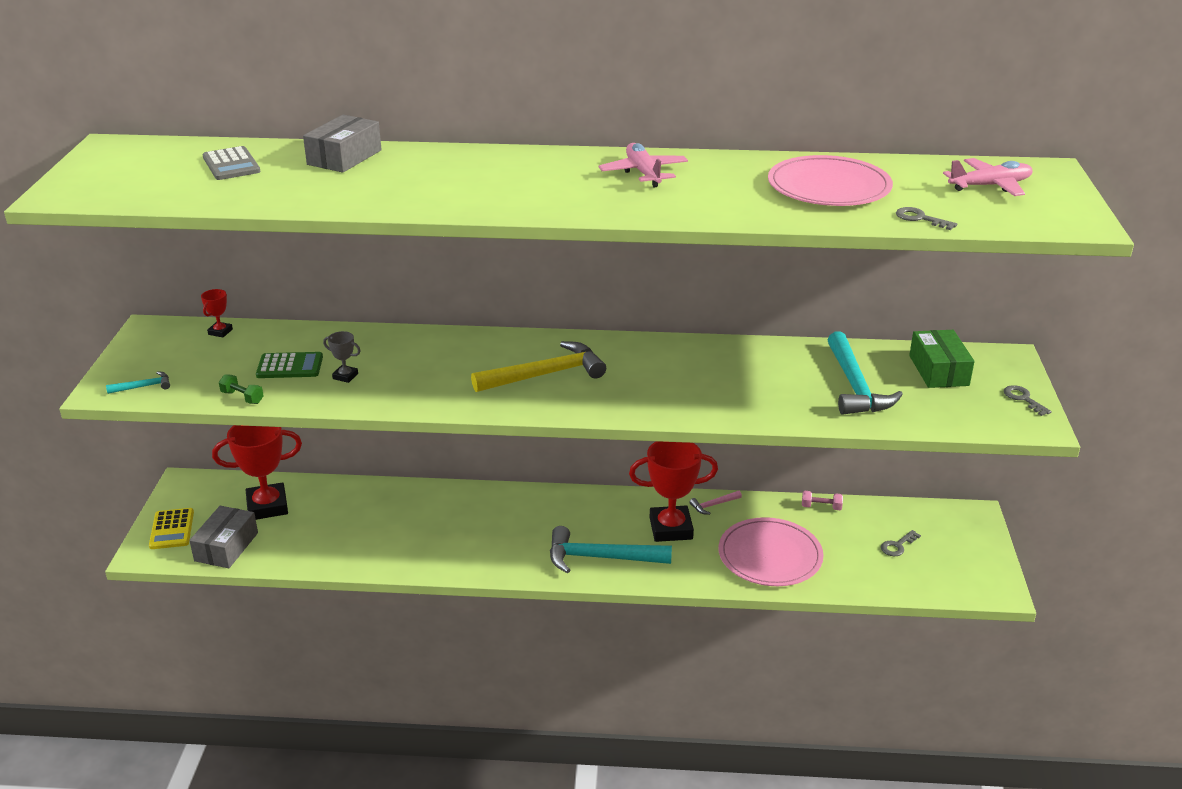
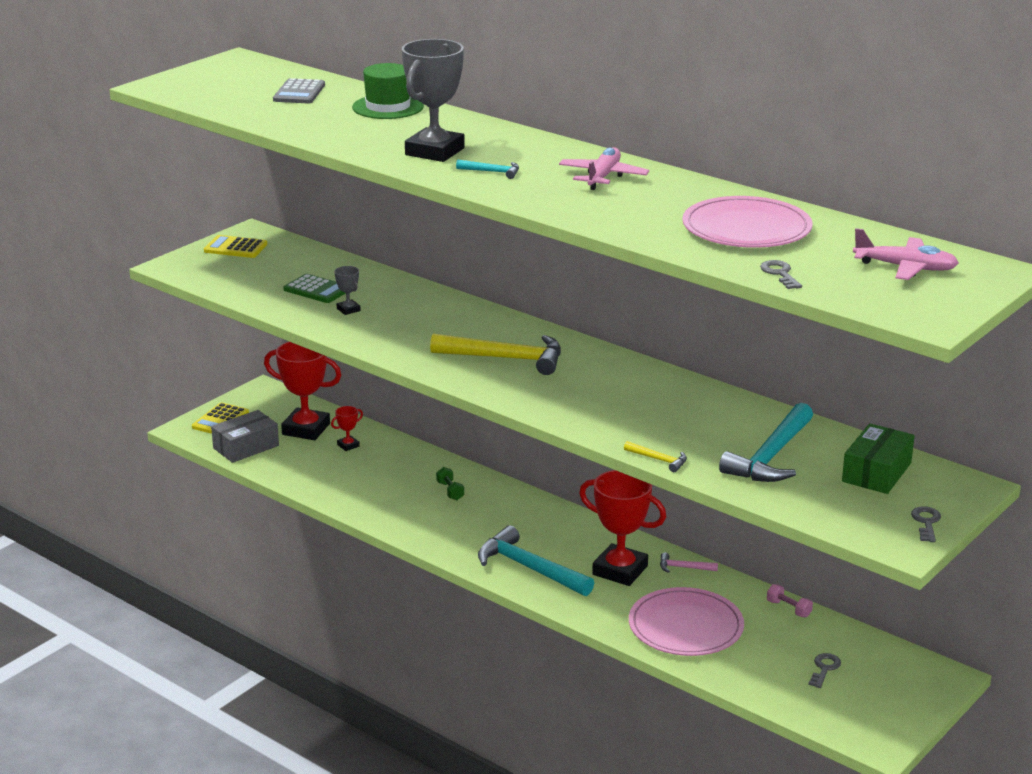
camera: 35 degrees right, 5 degrees down
(143, 386) = (199, 271): turquoise hammer -> turquoise hammer (492, 172)
(153, 349) = (235, 248): none -> yellow calculator
(220, 332) = (297, 249): red trophy -> red trophy (348, 445)
(242, 397) = (256, 301): green dumbbell -> green dumbbell (450, 491)
(344, 157) = (388, 107): grey box -> green hat
(460, 189) = (435, 151): none -> grey trophy
(782, 422) = (658, 460): none -> yellow hammer
(897, 546) = (824, 668): grey key -> grey key turned 120 degrees clockwise

